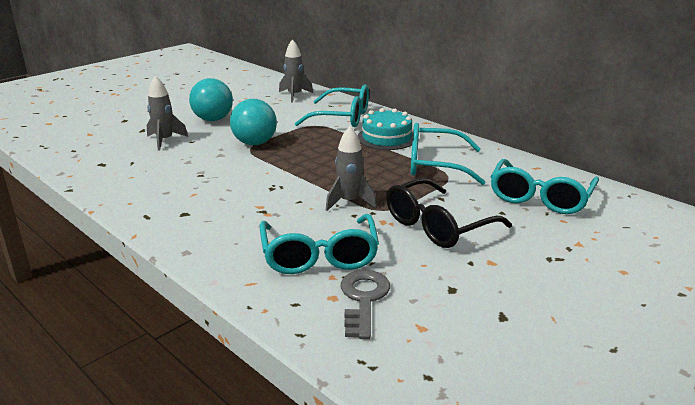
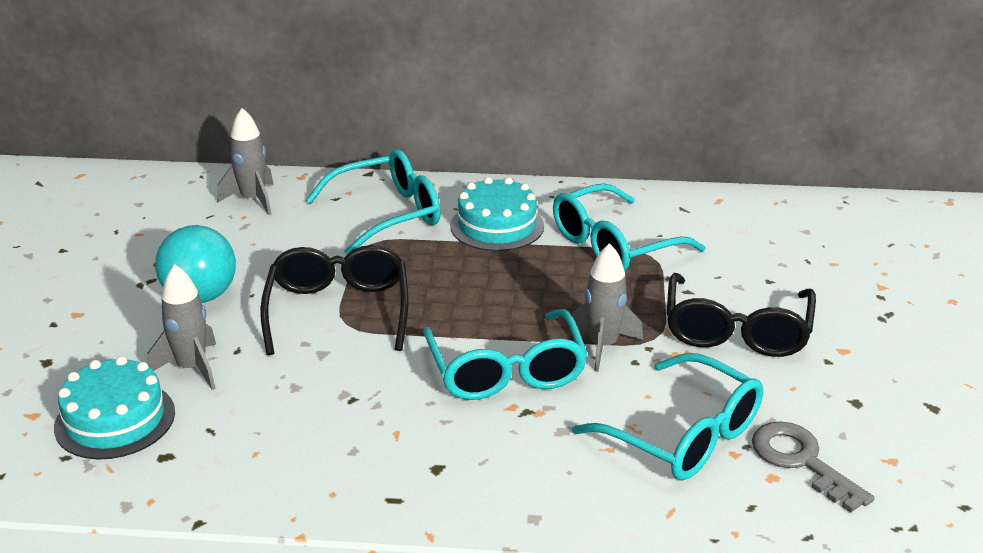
camera: 40 degrees left, 5 degrees up
(109, 146) = (115, 419): none -> turquoise cake
(255, 143) = (338, 311): turquoise ball -> black glasses
(540, 197) = (776, 242): turquoise glasses -> turquoise glasses (506, 370)

